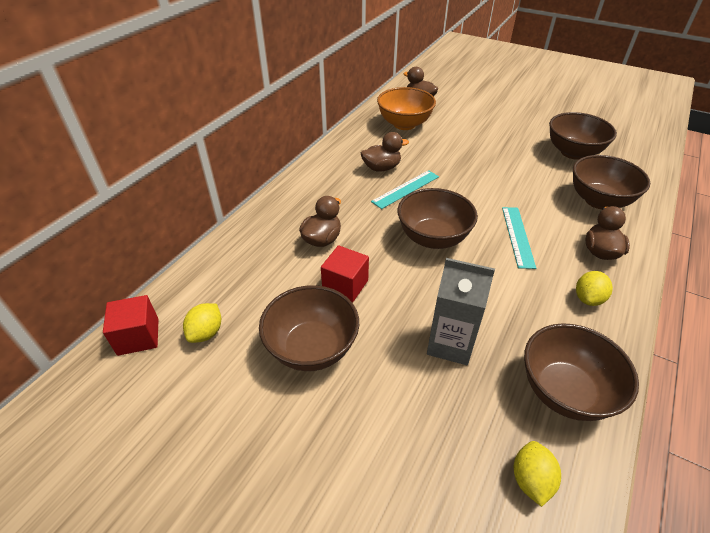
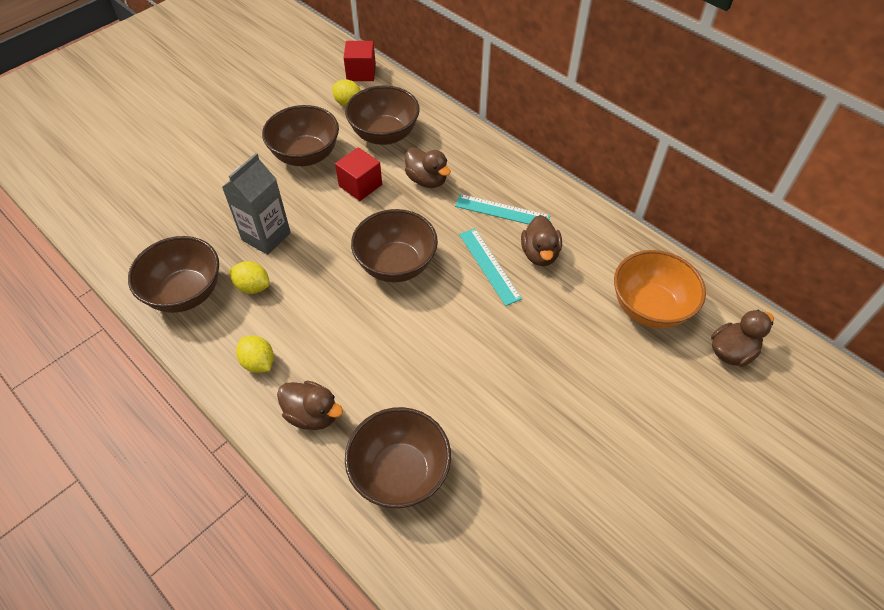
camera: 105 degrees right, 10 degrees up
(517, 236) = (369, 342): turquoise ruler -> turquoise ruler (502, 211)
(531, 480) = (143, 243): yellow lemon -> yellow lemon (253, 286)
(573, 152) = (526, 510): brown bowl -> brown bowl (384, 135)

